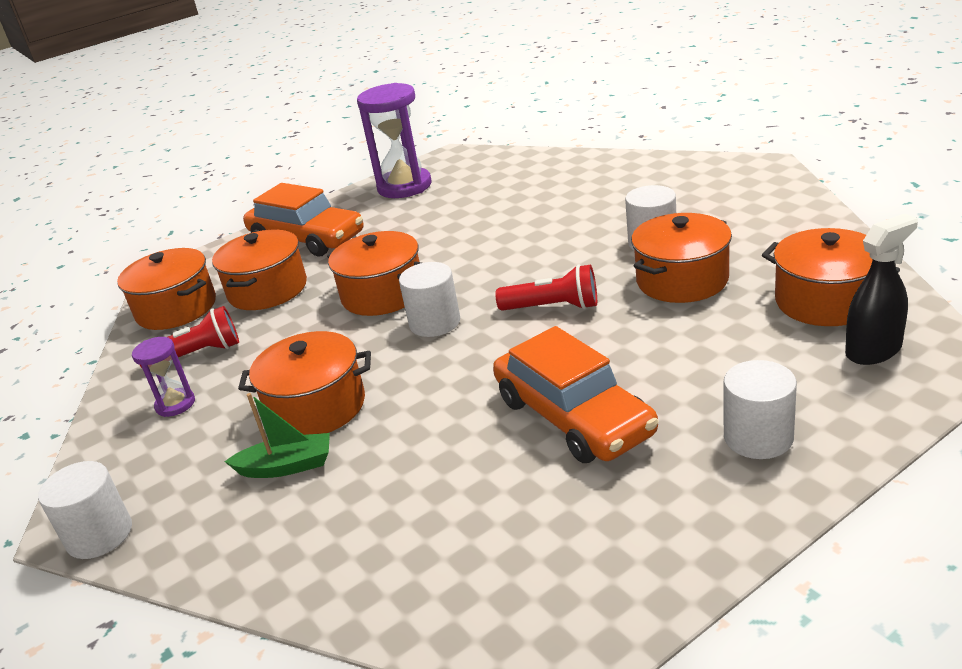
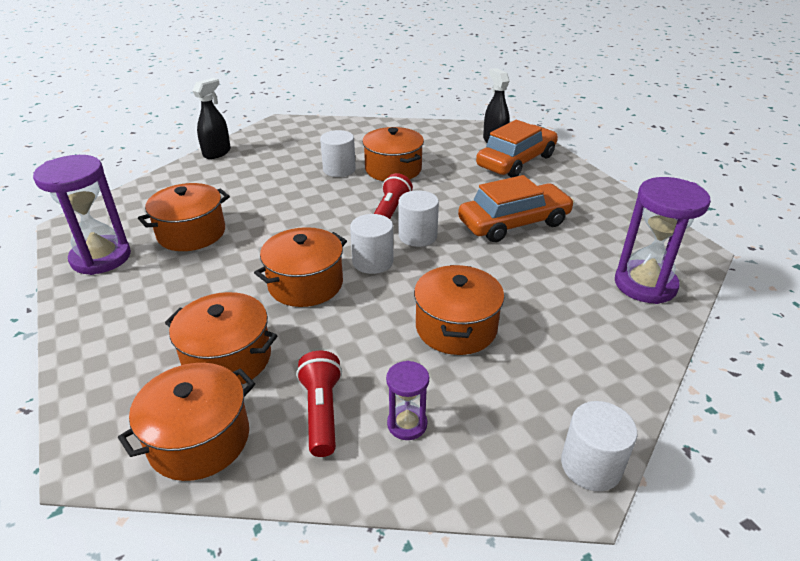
camera: 85 degrees left, 5 degrees up
(286, 466) = (527, 345): green boat -> none
(307, 239) = (139, 328): orange car -> orange car (516, 161)
(434, 579) = (645, 285): none -> purple hourglass
(642, 161) = (217, 153): none -> black spray bottle
(758, 437) = (550, 178): white cylinder -> white cylinder (417, 236)
(826, 301) = (445, 141): orange pot -> orange pot (191, 233)

